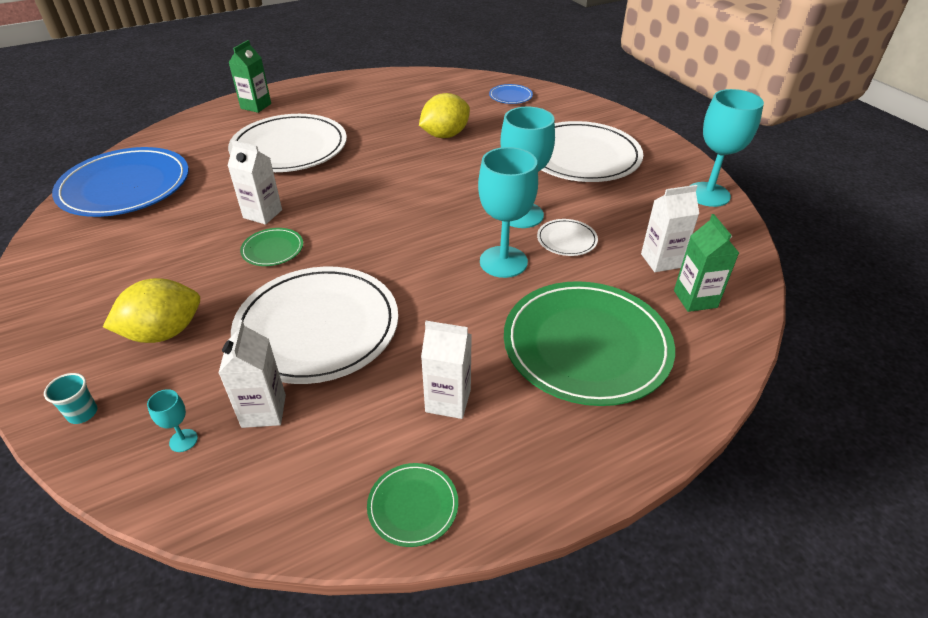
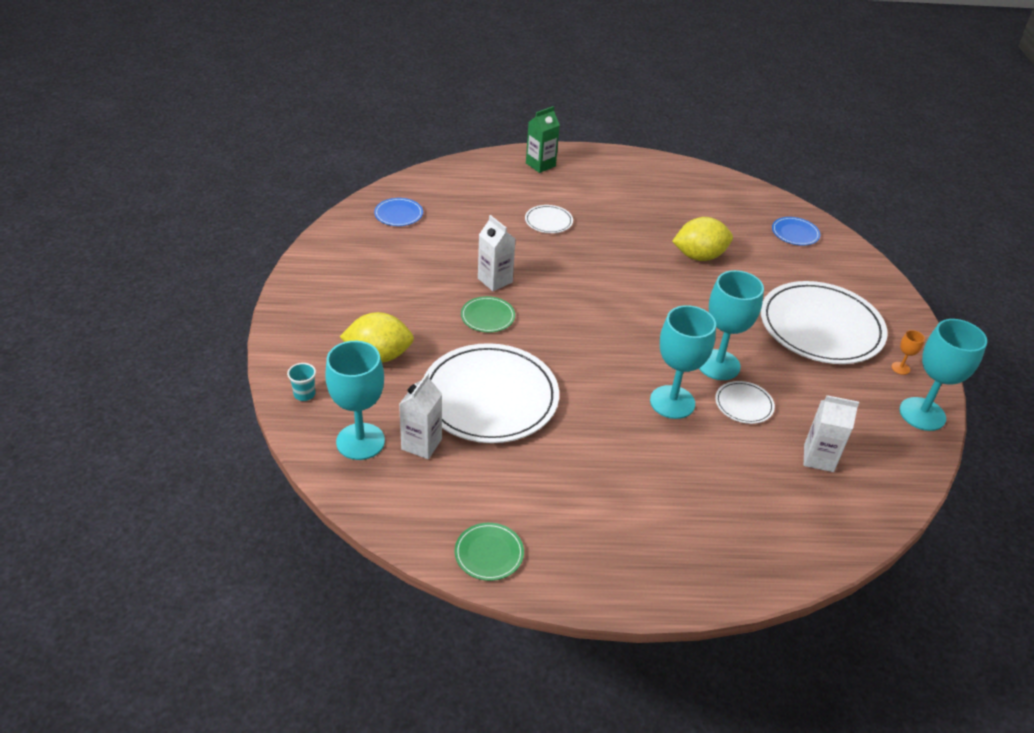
camera: 25 degrees right, 0 degrees up
(125, 186) = (398, 214): blue plate -> blue plate, size x0.43
(183, 440) = (360, 441): turquoise goblet -> turquoise goblet, size x2.36
(289, 148) = (548, 221): white plate -> white plate, size x0.43
(448, 401) = (556, 494): white carton -> none
(586, 345) = (694, 501): green plate -> none
(664, 166) = (900, 368): none -> orange goblet
(695, 299) = (822, 504): green carton -> none

